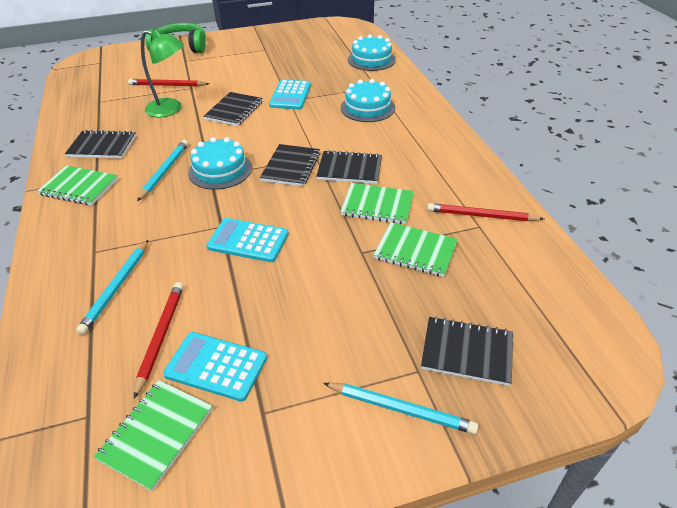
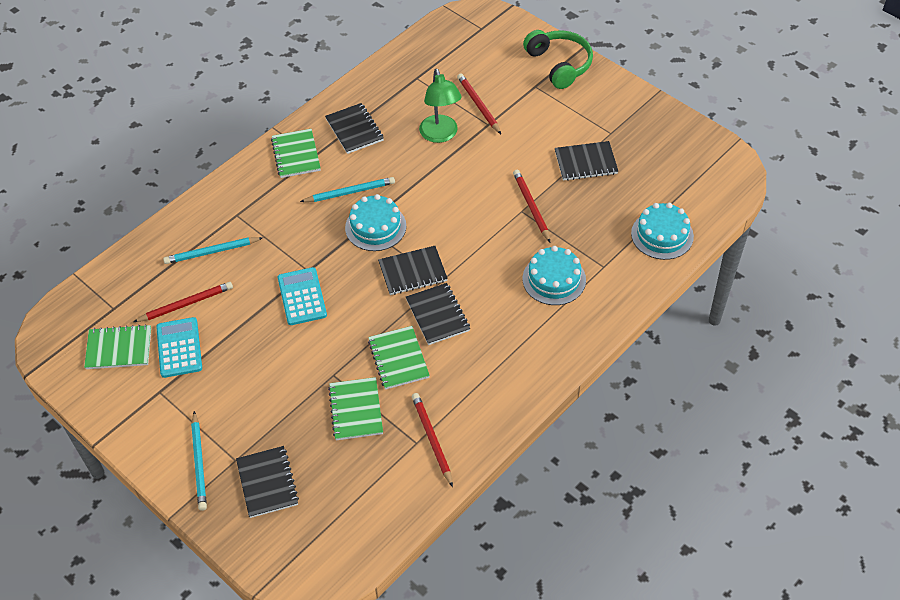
camera: 60 degrees right, 10 degrees up
(234, 111) = (472, 181): black notebook -> black notebook (586, 162)
(290, 95) = (531, 206): turquoise calculator -> red pencil

